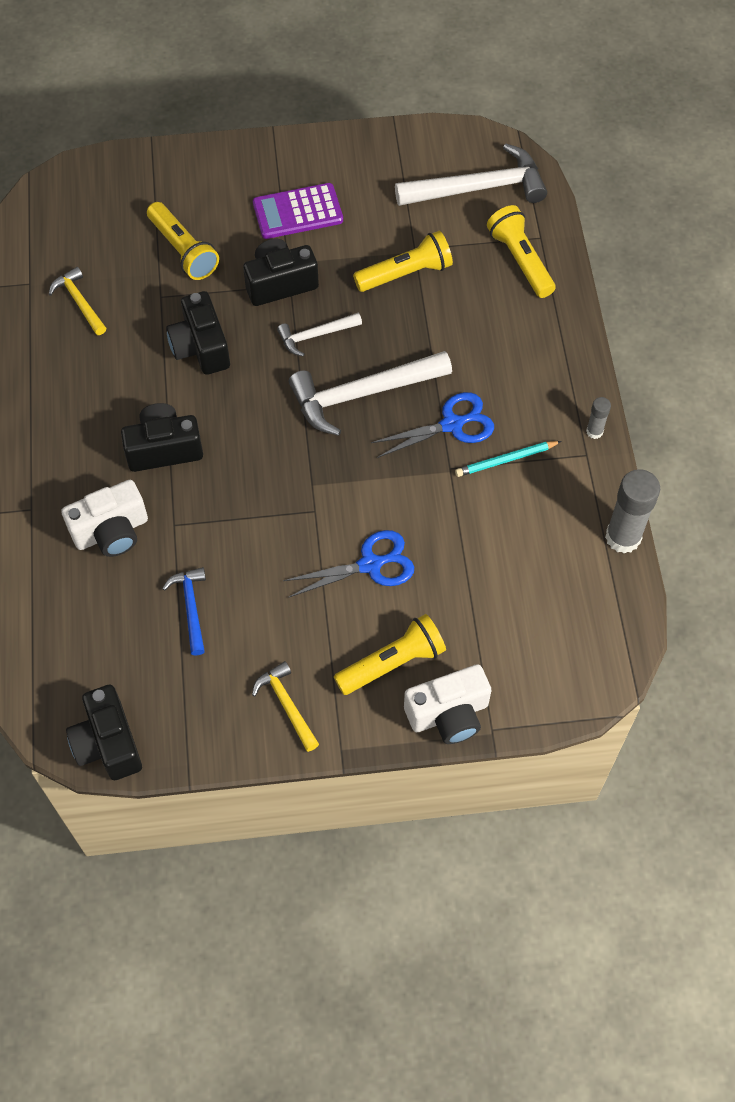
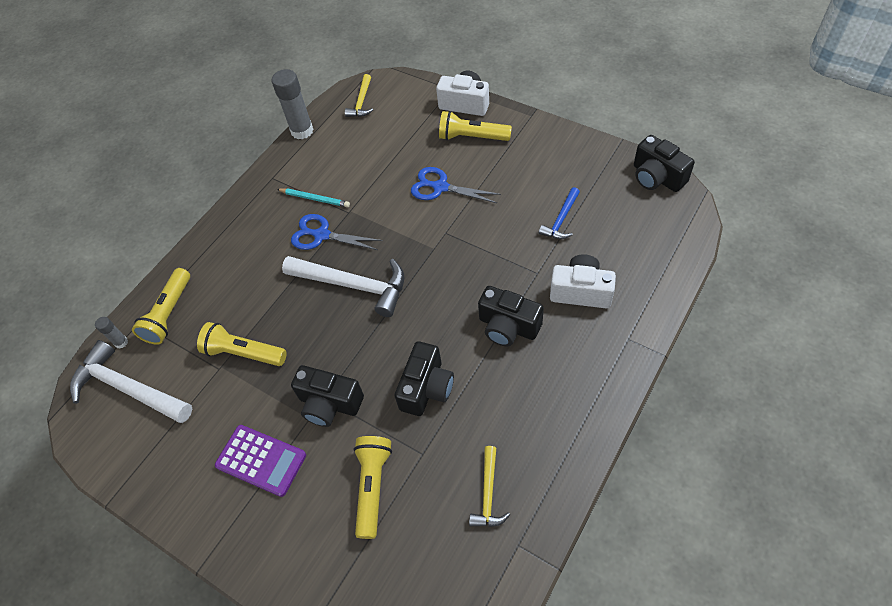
camera: 135 degrees left, 5 degrees down
(108, 743) = (656, 177): black camera -> black camera turned 120 degrees clockwise
(287, 705) = (543, 146): yellow hammer -> yellow hammer (361, 102)
(316, 335) = (343, 345): white hammer -> none
(594, 431) = (254, 186): grey glue stick -> grey glue stick (121, 342)

